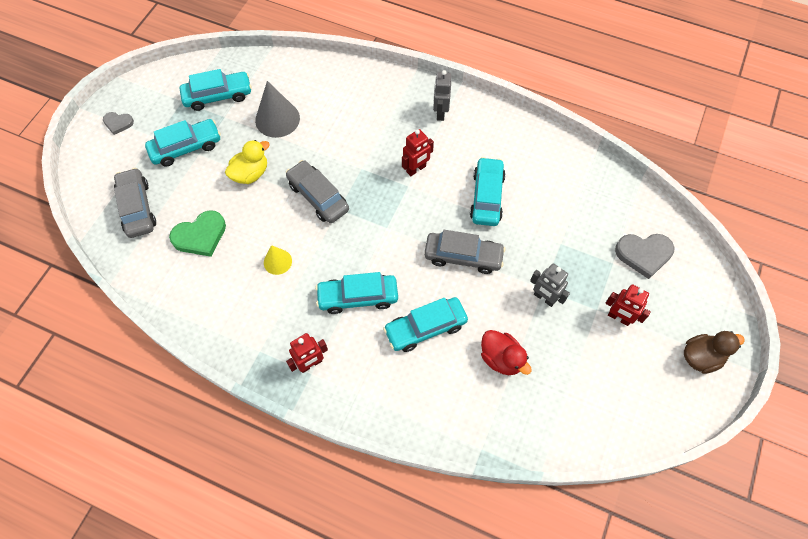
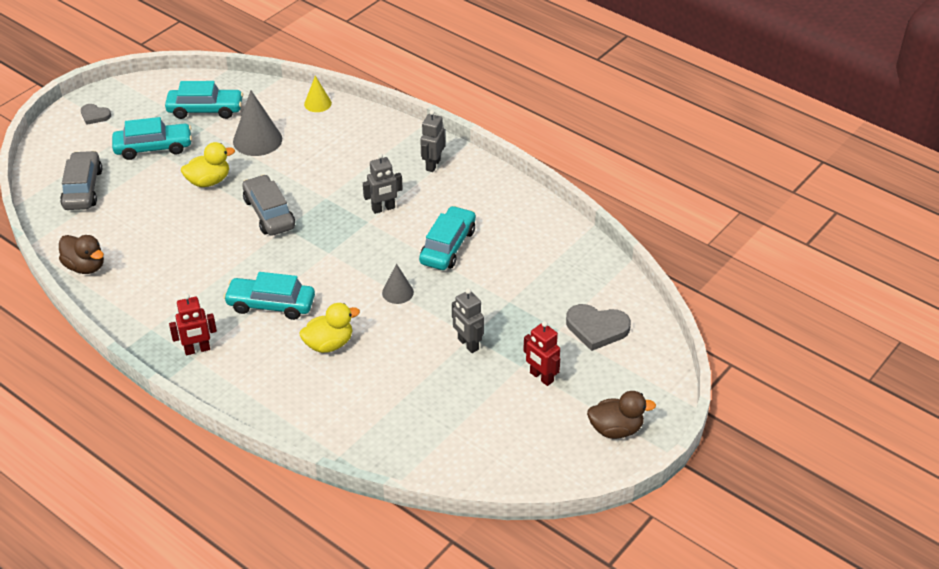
camera: 15 degrees right, 20 degrees down
(172, 295) = (85, 266): none -> brown duck
(200, 236) = (135, 223): green heart -> none
(277, 261) = (203, 259): yellow cone -> yellow cone (317, 103)
(416, 169) = (383, 209): red robot -> grey robot
(425, 328) = (329, 344): turquoise car -> yellow duck
(463, 256) = (397, 292): grey car -> grey cone
(501, 359) = (396, 386): red duck -> none

